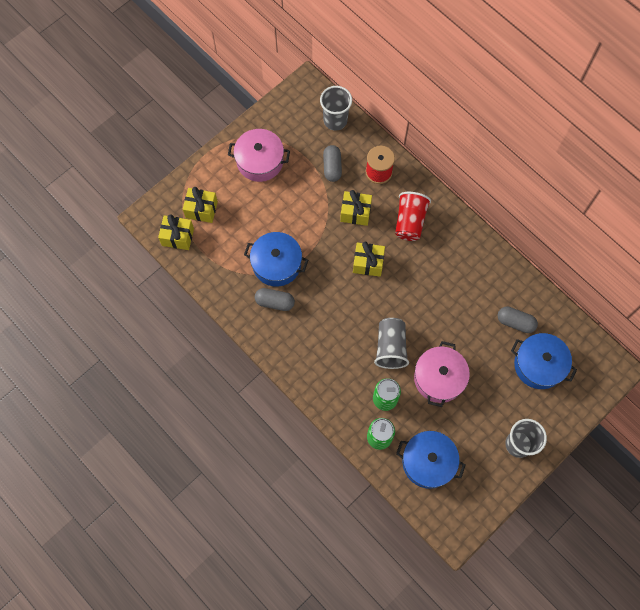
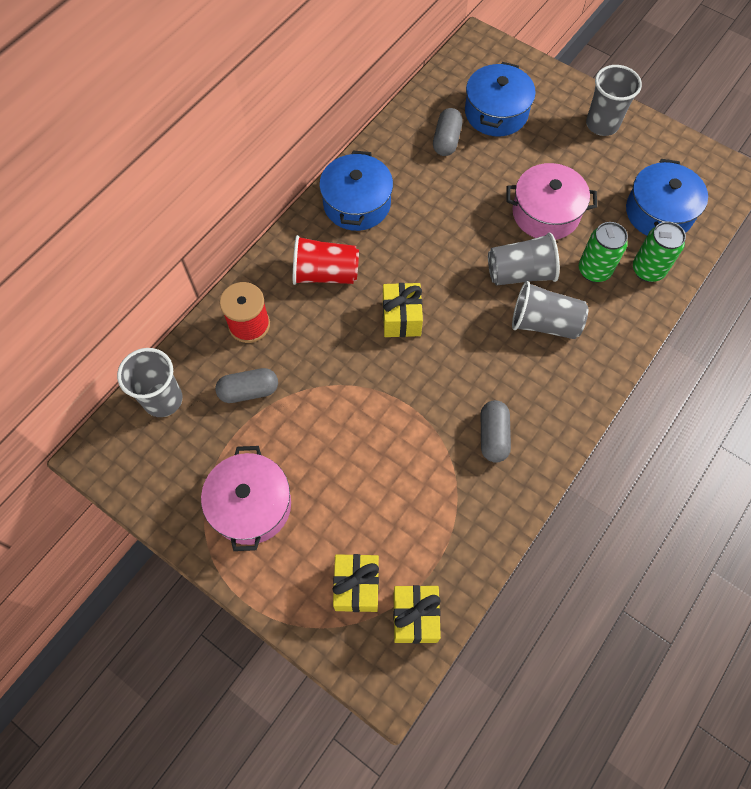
camera: 100 degrees left, 5 degrees down
(276, 264) = (430, 444): blue pot -> blue pot (357, 204)
(348, 353) = (544, 323): none -> grey cup
(355, 213) = (322, 346): yellow gift -> none

